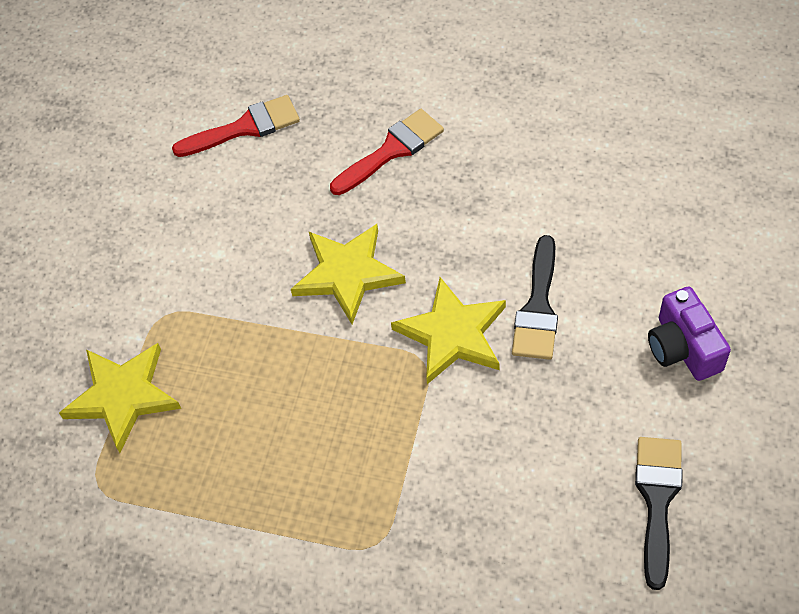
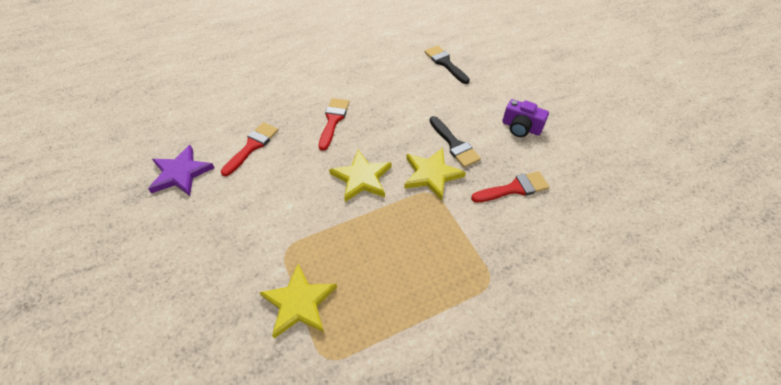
camera: 45 degrees left, 5 degrees down
(126, 117) = (181, 173): none -> purple star
(556, 440) = (514, 188): none -> red brush
(657, 500) = (572, 185): black brush -> black brush (445, 63)

